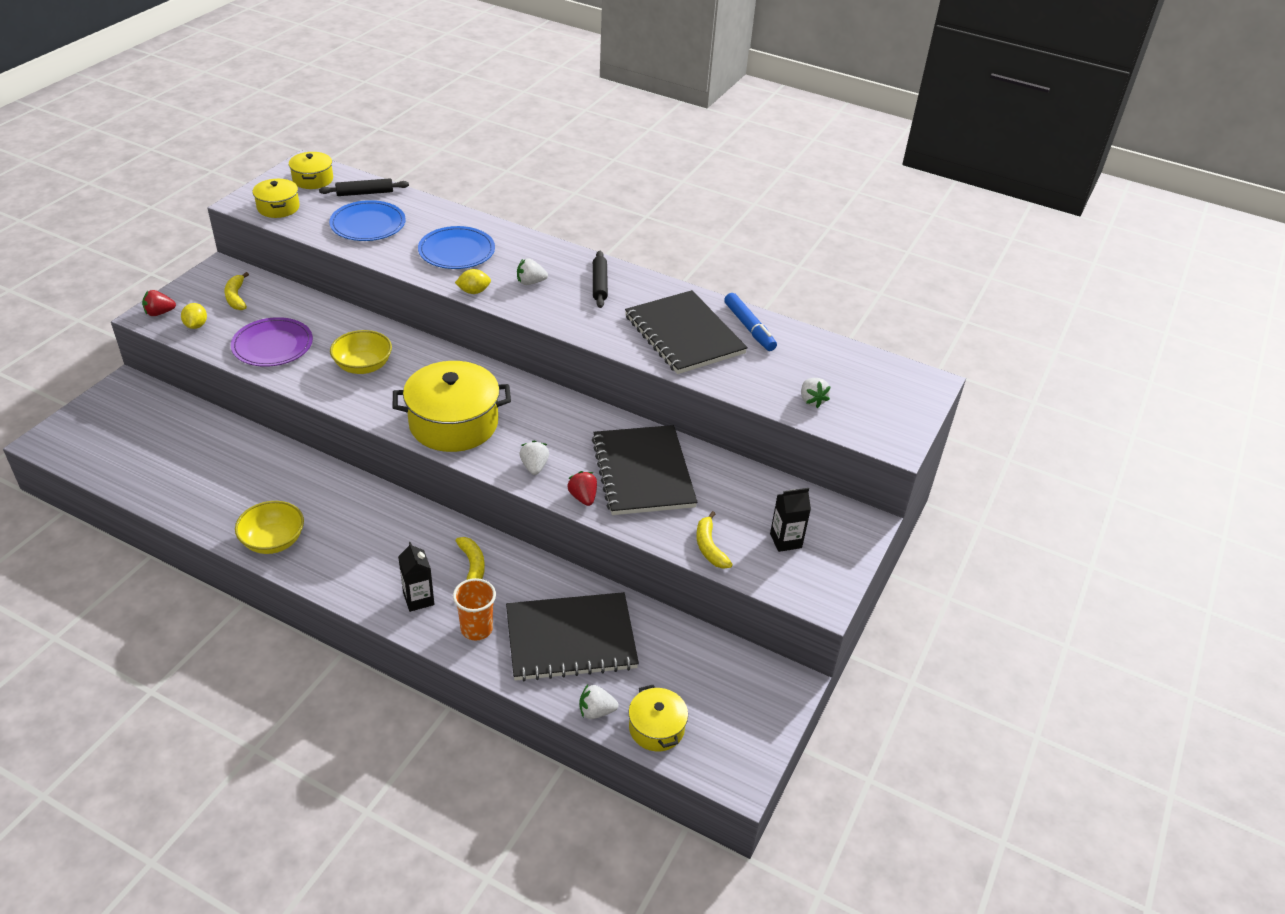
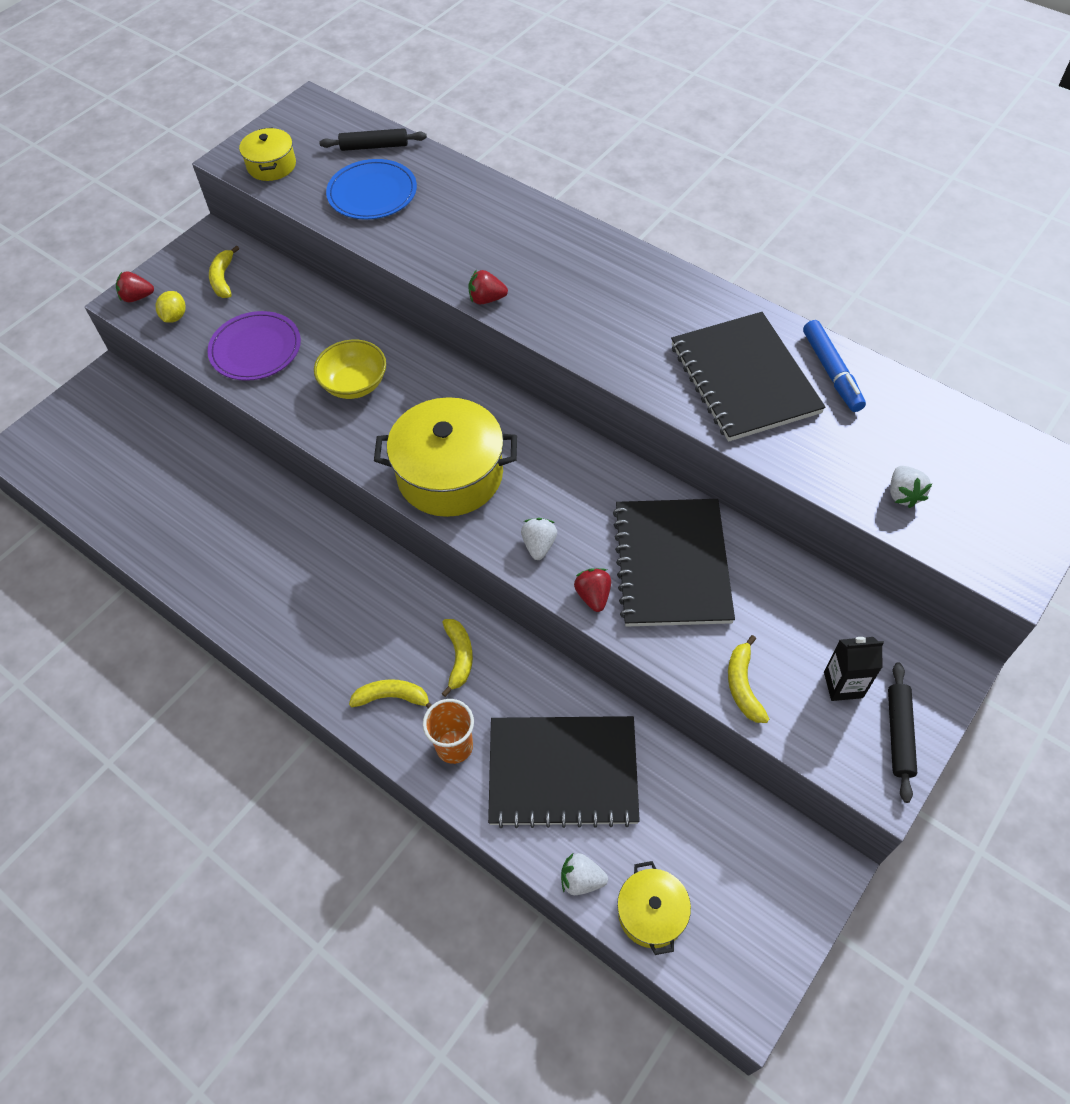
camera: 15 degrees right, 15 degrees up
(273, 541) = (241, 602): yellow bowl -> none
(313, 179) = (316, 125): yellow pot -> none
(418, 599) = (393, 697): black carton -> yellow banana
(456, 251) = (473, 237): blue plate -> none
(473, 291) = (486, 299): yellow lemon -> red strawberry
(530, 282) = (558, 288): white strawberry -> none
(599, 284) = (644, 294): black rolling pin -> black rolling pin (899, 734)

